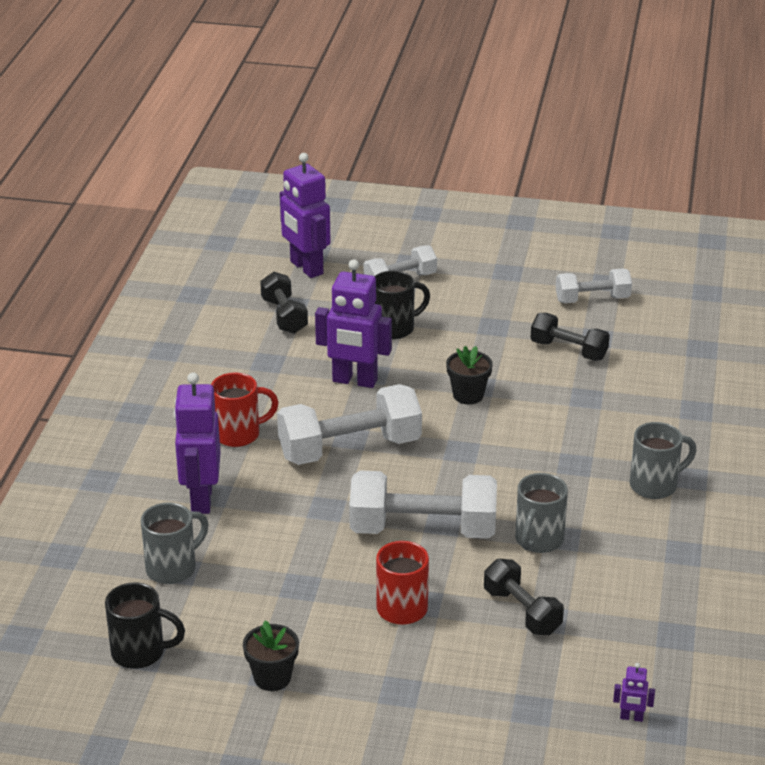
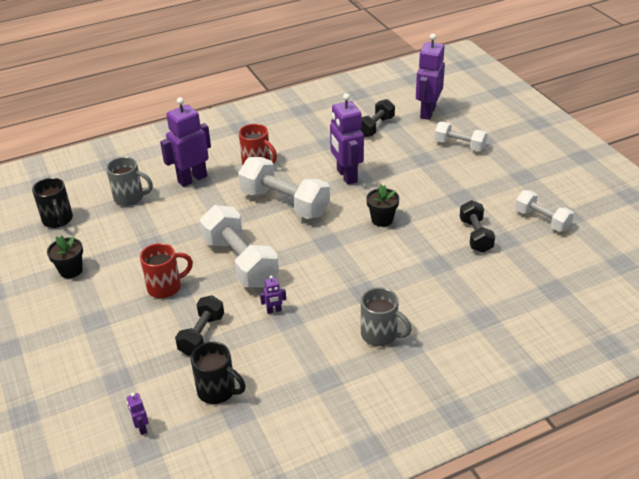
camera: 55 degrees right, 5 degrees up
(395, 328) = (412, 165): black mug -> black mug (218, 391)
(538, 540) = (274, 310): grey mug -> purple robot

